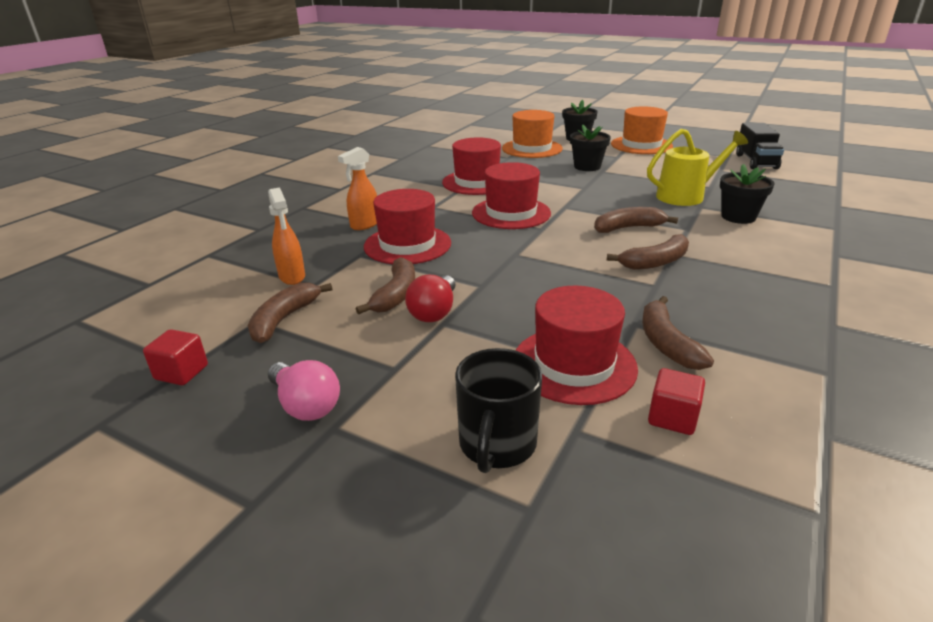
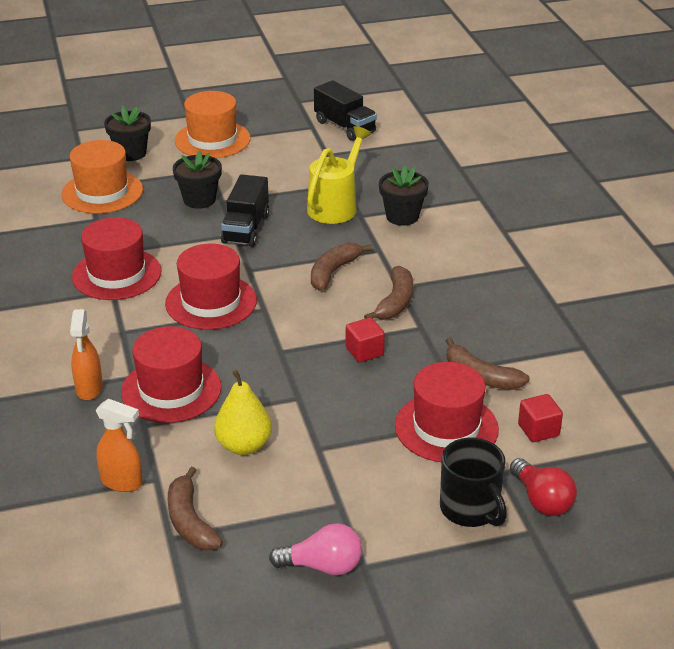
camera: 45 degrees left, 5 degrees up
(181, 372) = (189, 609): red cube -> red cube (364, 351)
(396, 295) = (244, 445): brown banana -> yellow pear
(434, 312) = (298, 443): red light bulb -> red light bulb (542, 500)
(597, 187) = (246, 228): none -> black truck

